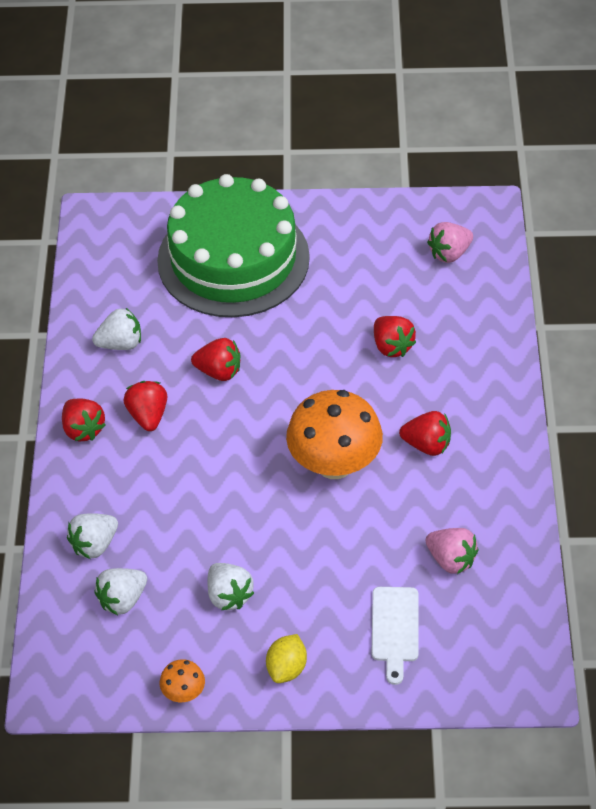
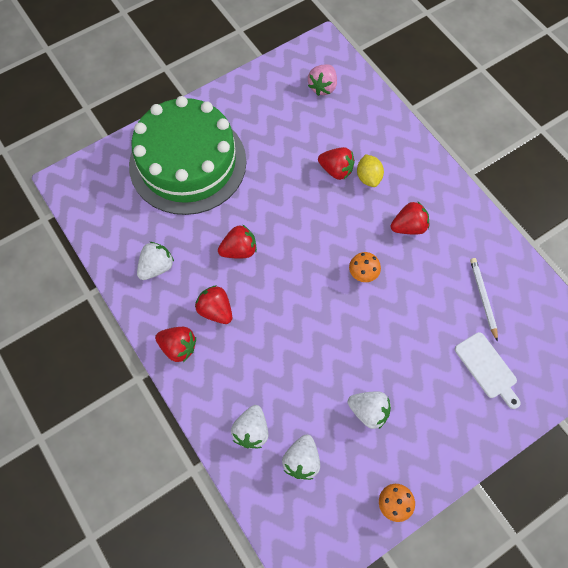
camera: 35 degrees left, 15 degrees up
(287, 668) = (444, 440): yellow lemon -> yellow lemon (368, 177)
(334, 464) = (363, 273): orange mushroom -> orange mushroom, size x0.44
(451, 560) = (483, 298): pink strawberry -> white pencil

